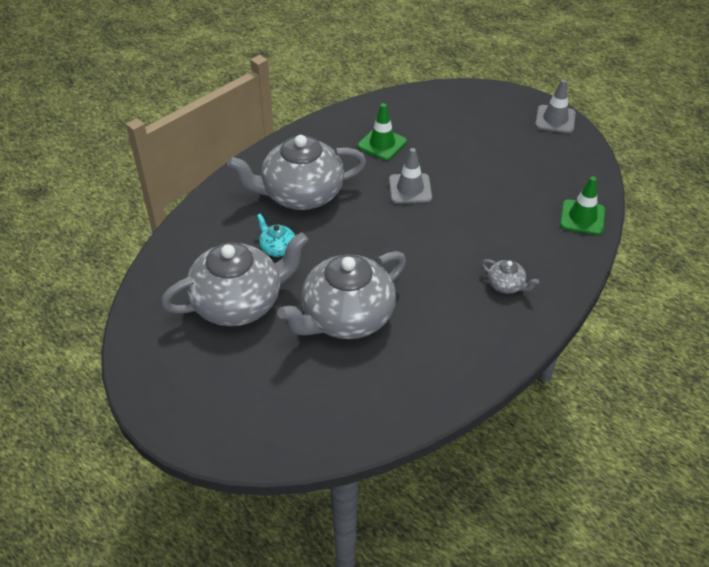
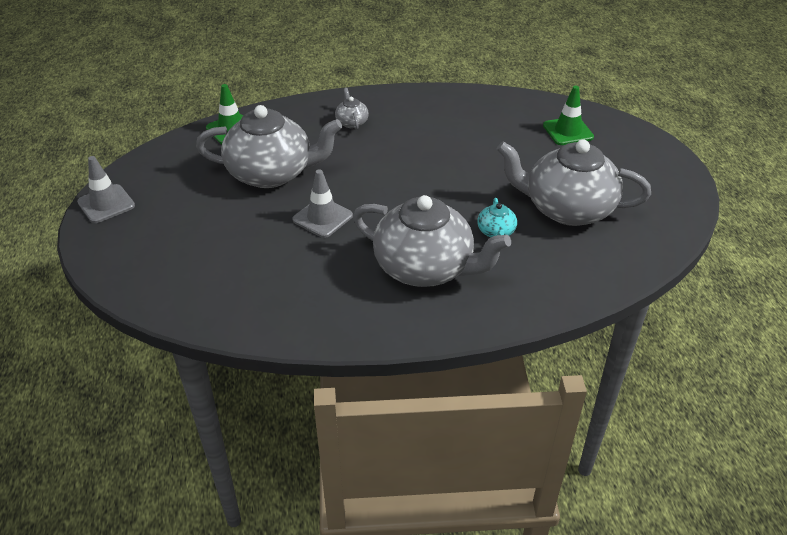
camera: 140 degrees left, 5 degrees down
(346, 317) = (489, 160): grey teapot -> grey teapot (271, 173)
(382, 144) = (287, 273): green traffic cone -> green traffic cone (568, 131)

